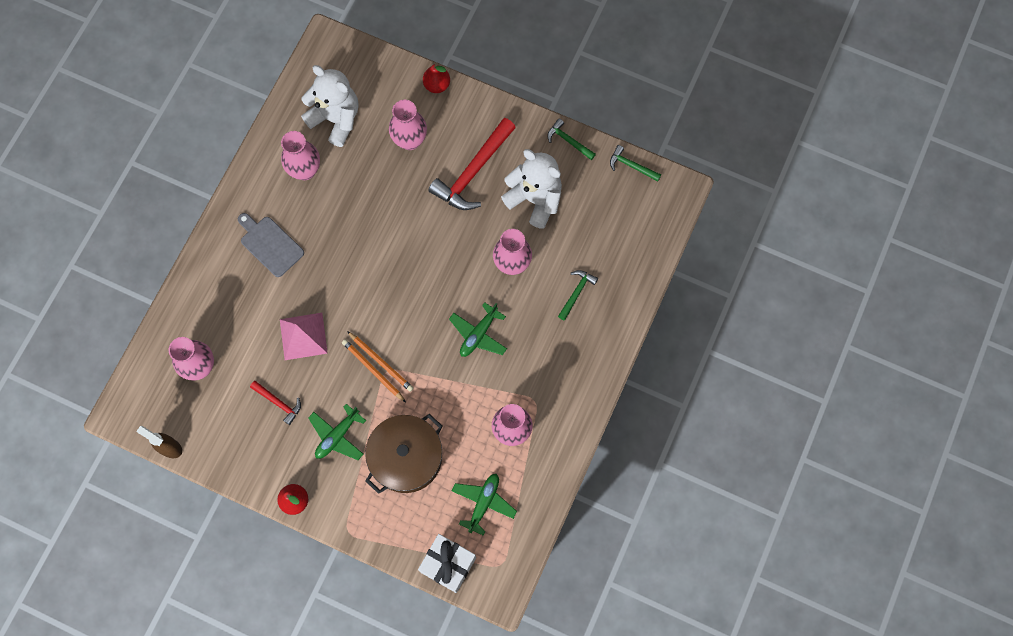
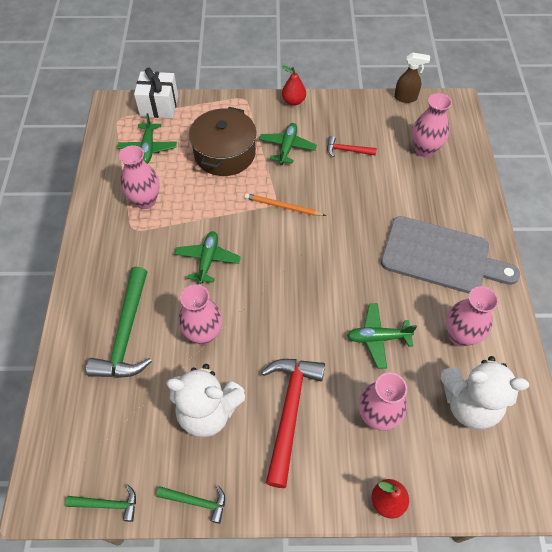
camera: 155 degrees right, 15 degrees down
(270, 244) = (440, 256): grey cutting board -> grey cutting board, size x1.69
(303, 336) = (360, 200): pink pyramid -> none
(372, 197) = (377, 338): none -> green plane
(373, 370) = (286, 198): orange pencil -> none
(576, 293) = (126, 333): green hammer -> green hammer, size x2.00

